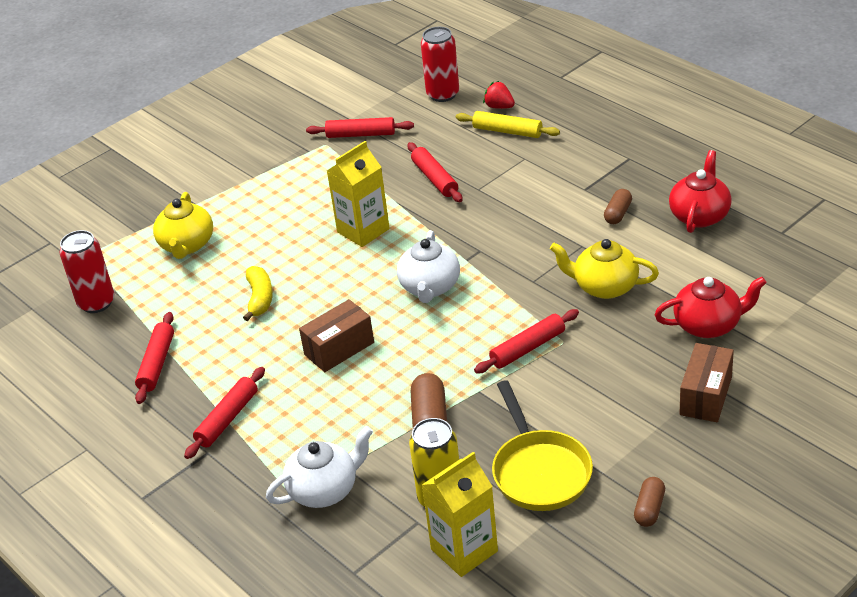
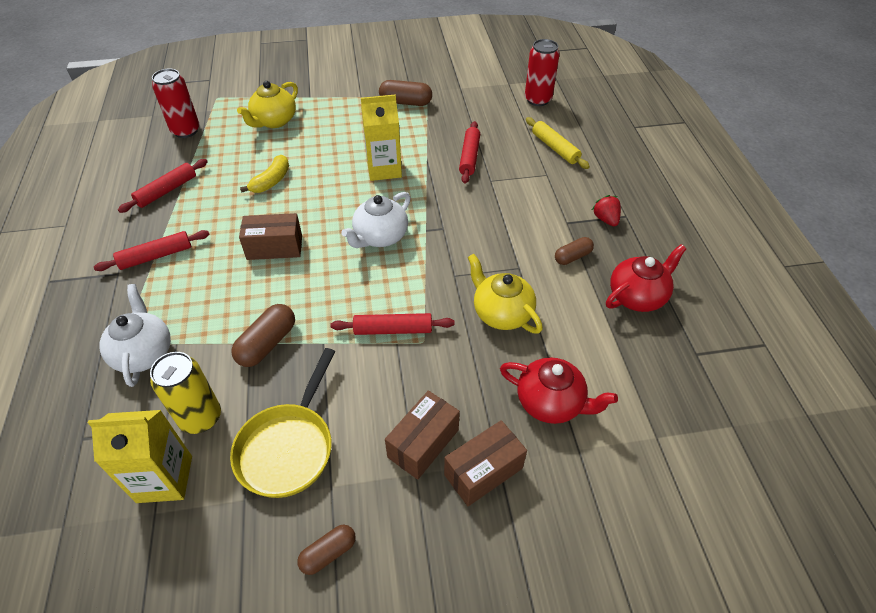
camera: 30 degrees right, 10 degrees up
(309, 159) = (406, 102): none -> brown capsule
(324, 490) = (144, 353): white teapot -> white teapot turned 105 degrees counterclockwise
(360, 134) = (455, 101): red rolling pin -> none
(499, 107) = (567, 127): red strawberry -> red strawberry (605, 219)
(642, 406) = (423, 443): none -> brown box

